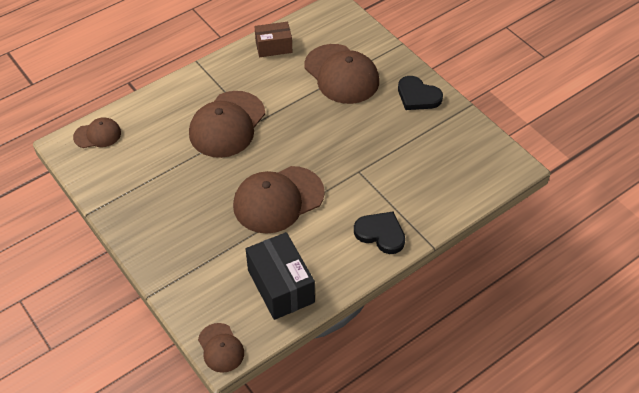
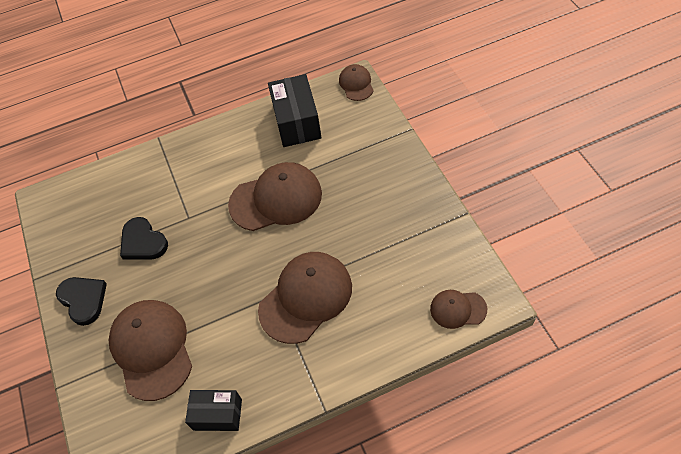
camera: 160 degrees left, 5 degrees up
(274, 47) = (217, 414): brown box -> black box
(380, 234) = (196, 154): black heart -> black heart (143, 242)

